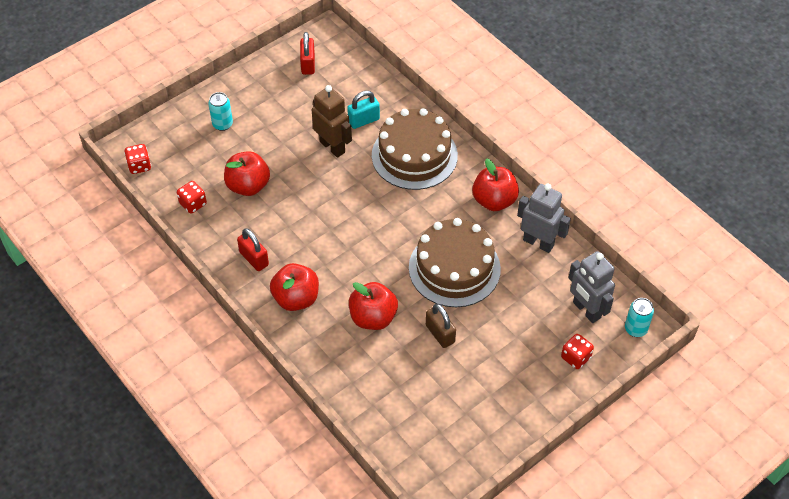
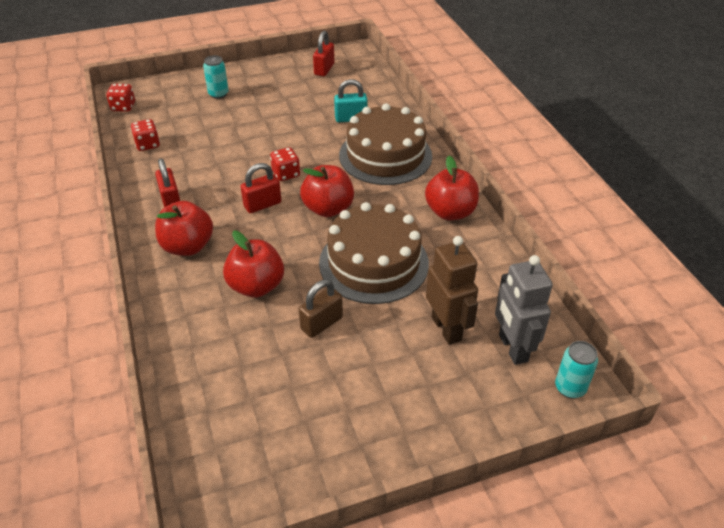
camera: 20 degrees right, 10 degrees down
(248, 186) = (208, 143): red apple -> red apple (328, 209)
(332, 147) = (308, 131): brown robot -> brown robot (447, 328)
(335, 239) = (262, 204): none -> red padlock
(440, 334) = (321, 323): brown padlock -> brown padlock turned 60 degrees clockwise
(538, 242) = (483, 263): grey robot -> none
(575, 357) = (476, 398): red dice -> red dice (286, 174)

